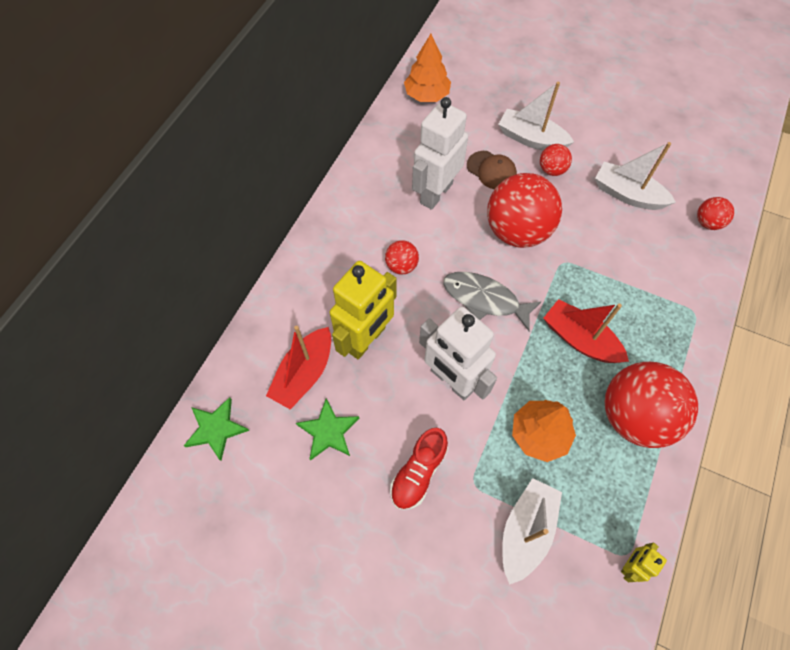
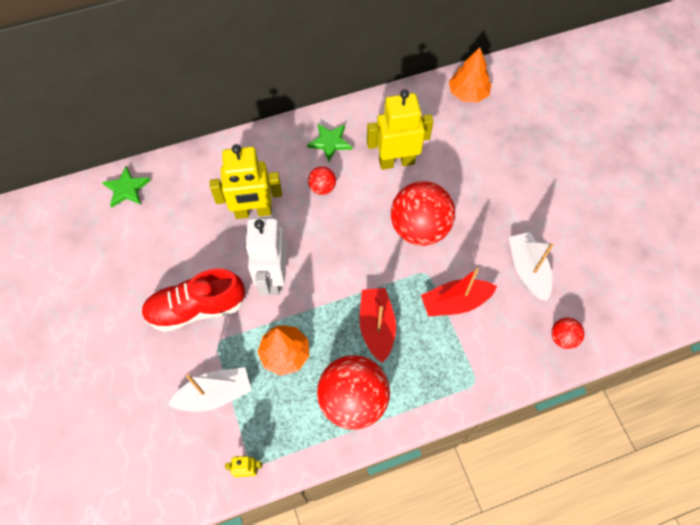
camera: 45 degrees right, 0 degrees up
(304, 374) = (200, 200): red boat -> red boat (455, 302)
(328, 431) = (177, 242): green star -> green star (330, 142)
(418, 472) = (197, 308): red shoe -> red shoe, size x1.55
(435, 193) = (396, 161): white robot -> yellow robot
(485, 299) = (348, 251): grey fish -> none
(491, 170) = (451, 177): brown cap -> none
(531, 139) = (505, 178): white boat -> none
(551, 170) = (493, 210): red ball -> none

